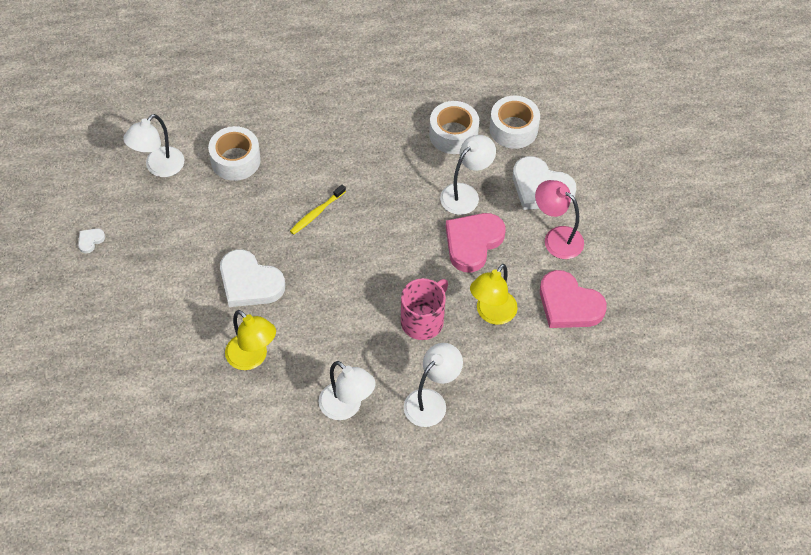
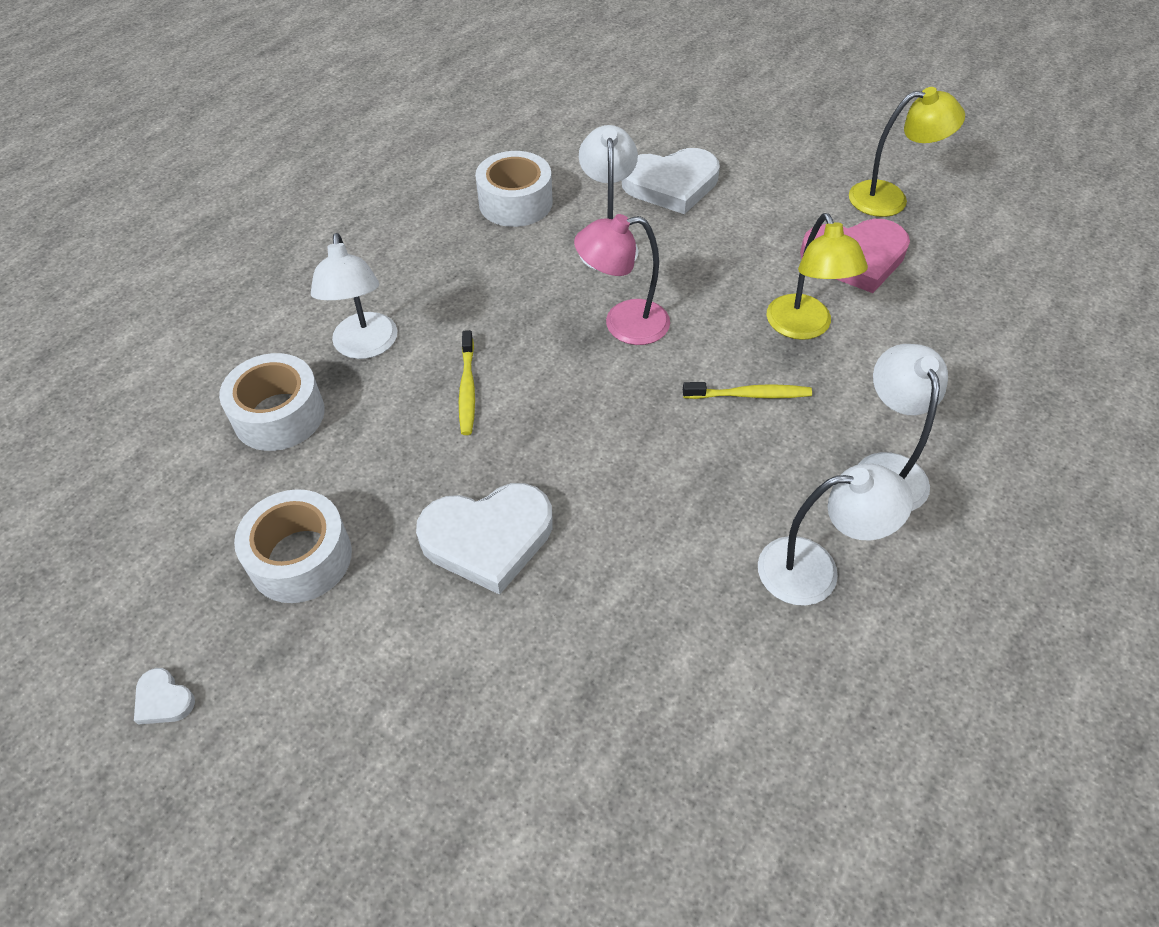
camera: 45 degrees left, 5 degrees down
(90, 241) = (163, 700): white heart -> white heart turned 45 degrees counterclockwise
(159, 167) = (169, 509): white lamp -> white lamp (365, 347)
(252, 358) = (619, 628): yellow lamp -> yellow lamp (890, 198)
(423, 321) = (749, 395): pink mug -> yellow toothbrush
(473, 242) = (682, 279): pink heart -> none
(513, 129) = (569, 157): white tape -> white tape (301, 558)
(556, 238) = (752, 213): pink lamp -> pink lamp (623, 324)

